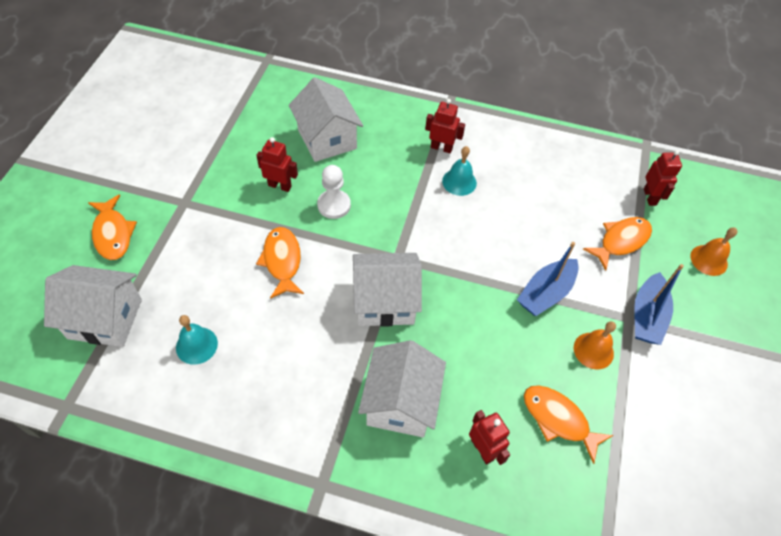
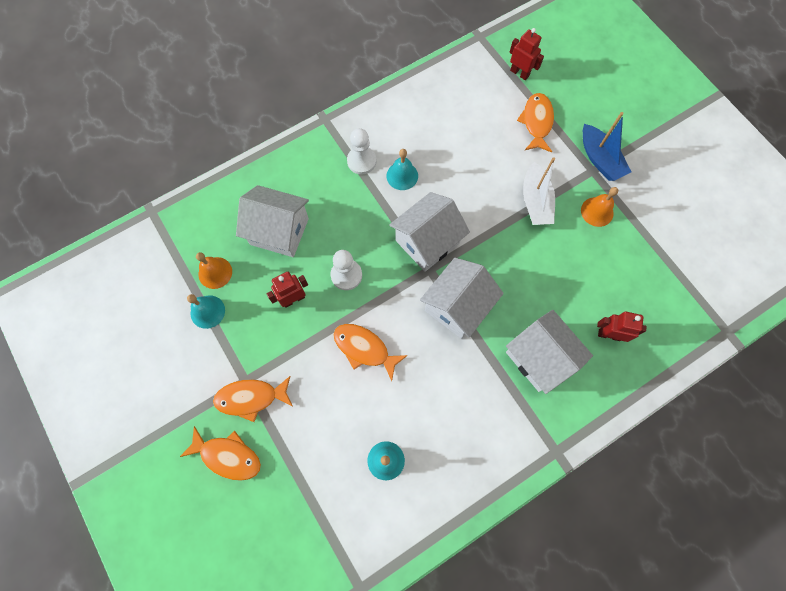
camera: 45 degrees left, 15 degrees up
(105, 319) = (306, 513): white house -> white house (427, 241)
(219, 142) = (207, 311): none -> turquoise bell
(441, 148) = (361, 161): red robot -> white pawn
(545, 293) = (535, 202): blue boat -> white boat
(558, 419) = (624, 273): orange fish -> orange fish (251, 398)
(709, 260) = (592, 87): orange bell -> orange bell (215, 272)

